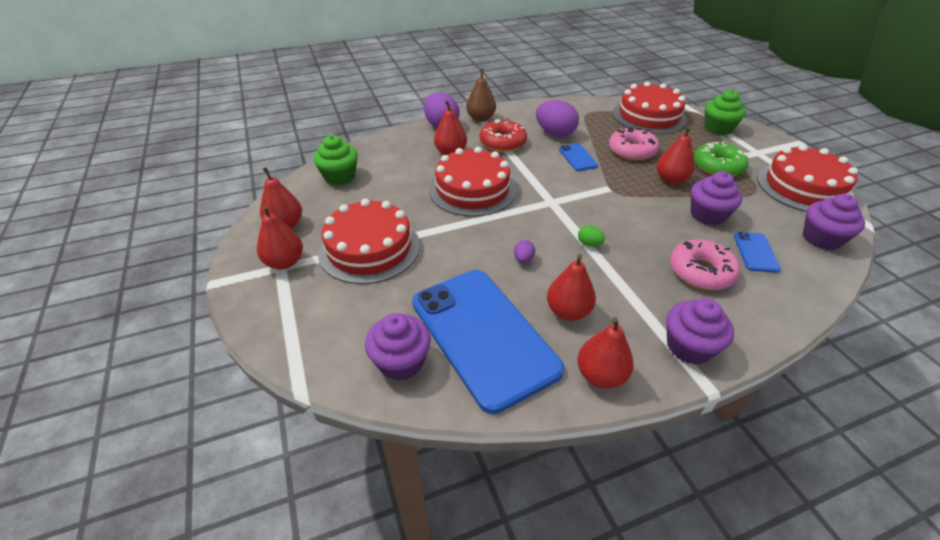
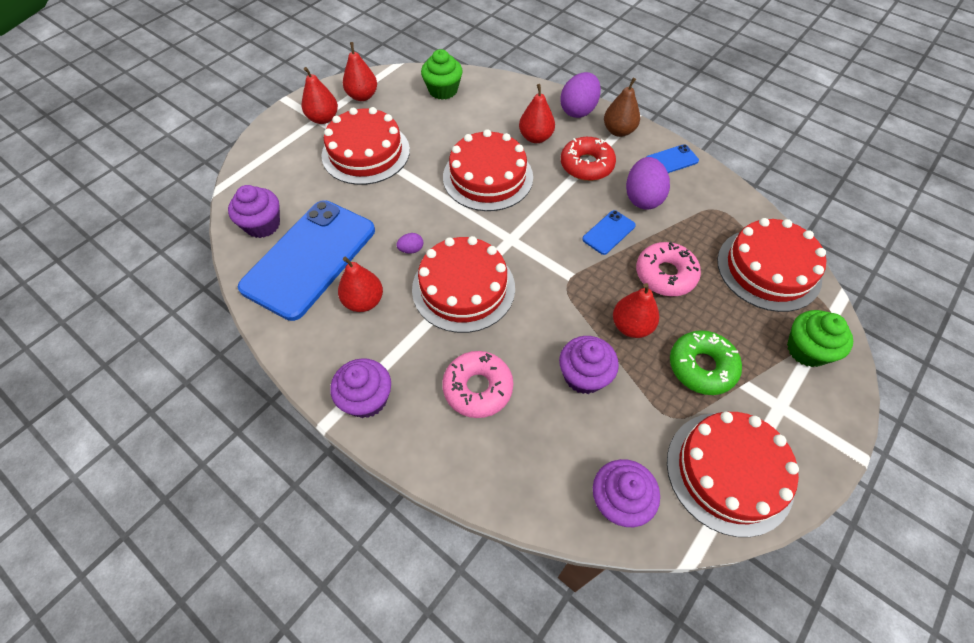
camera: 60 degrees right, 15 degrees up
(589, 244) = (463, 288): green egg -> red cake
(600, 375) = (304, 344): red pear -> none
(755, 252) = (544, 433): blue phone -> blue phone (671, 160)

